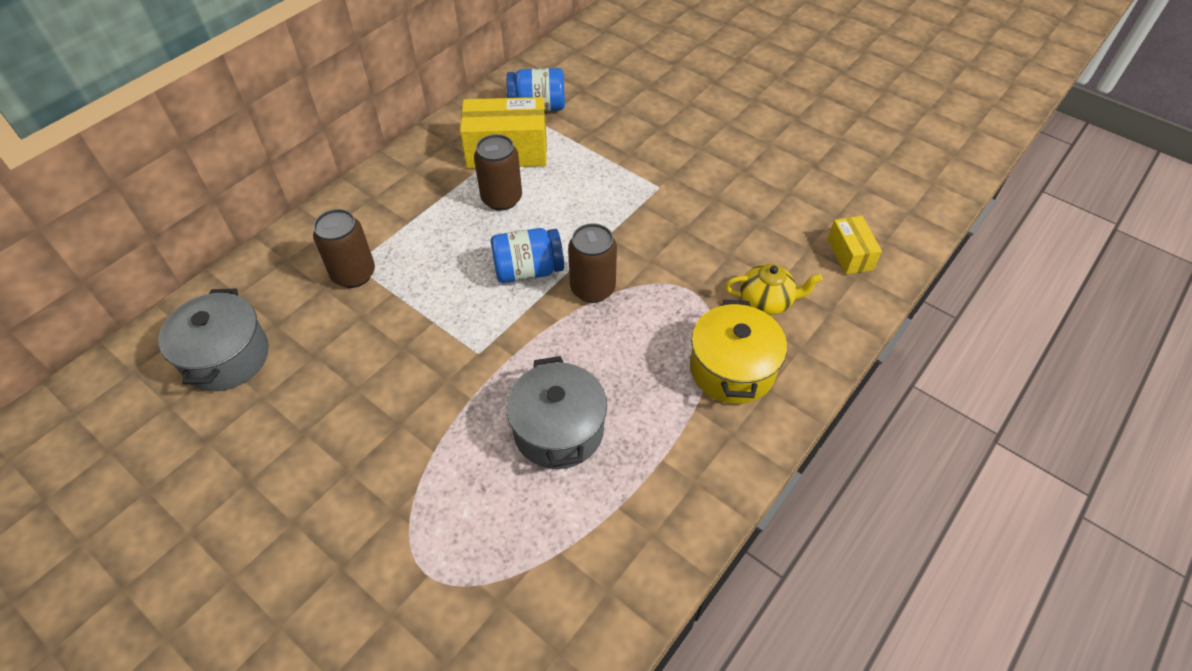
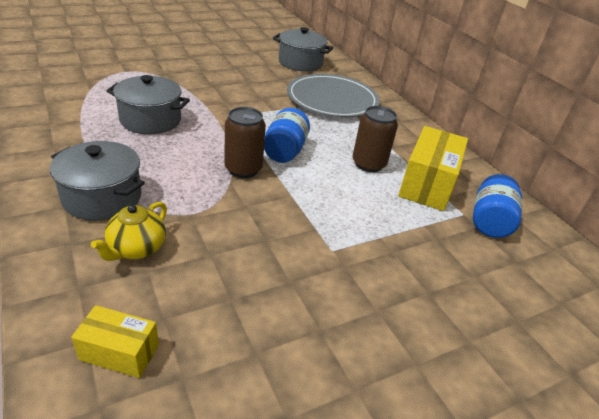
camera: 110 degrees right, 15 degrees down
(353, 274) = (332, 100): brown can -> grey plate
(732, 369) = (102, 197): yellow pot -> grey pot

